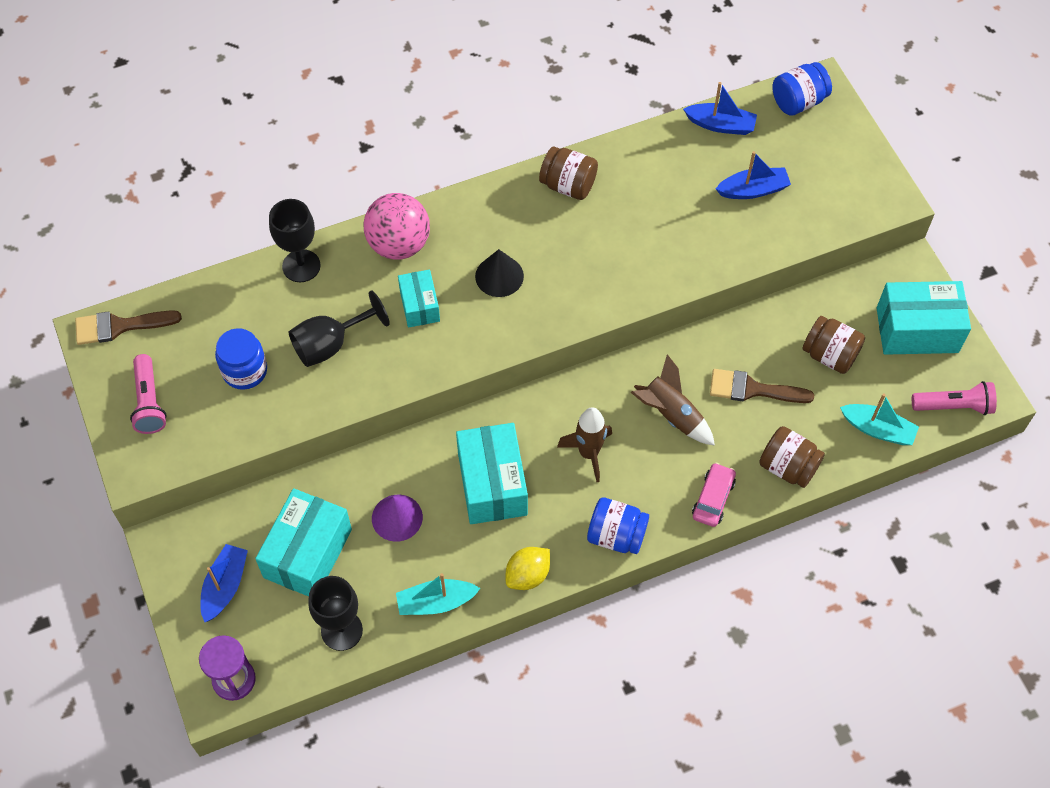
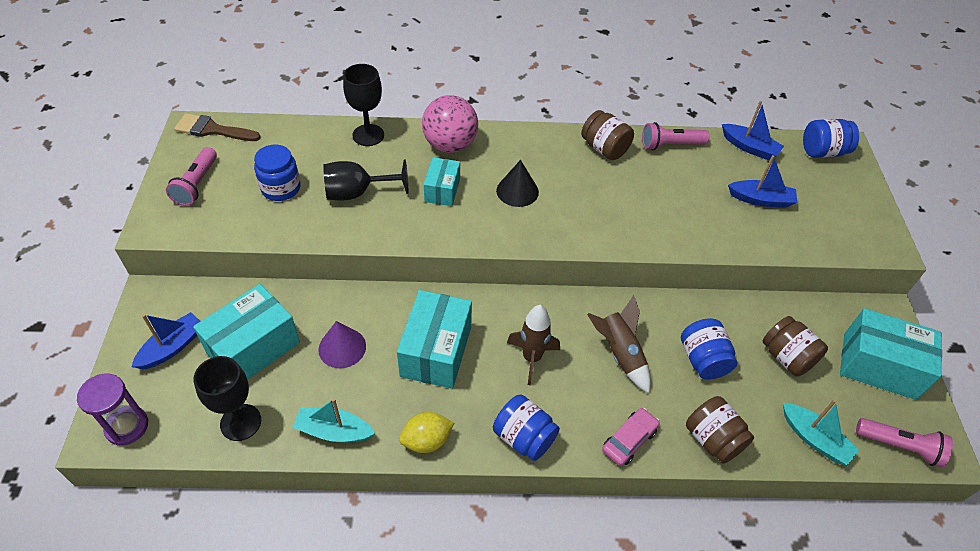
camera: 20 degrees right, 10 degrees down
(636, 154) = (670, 145): none -> pink flashlight
(752, 389) = (703, 360): brown brush -> blue jar

